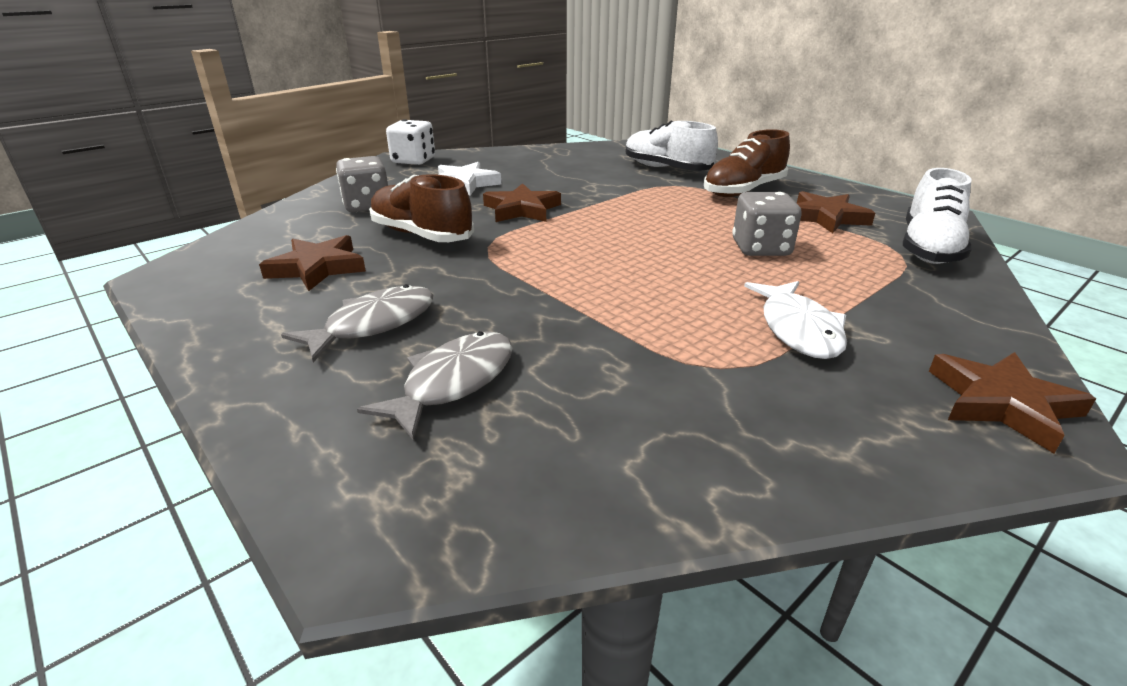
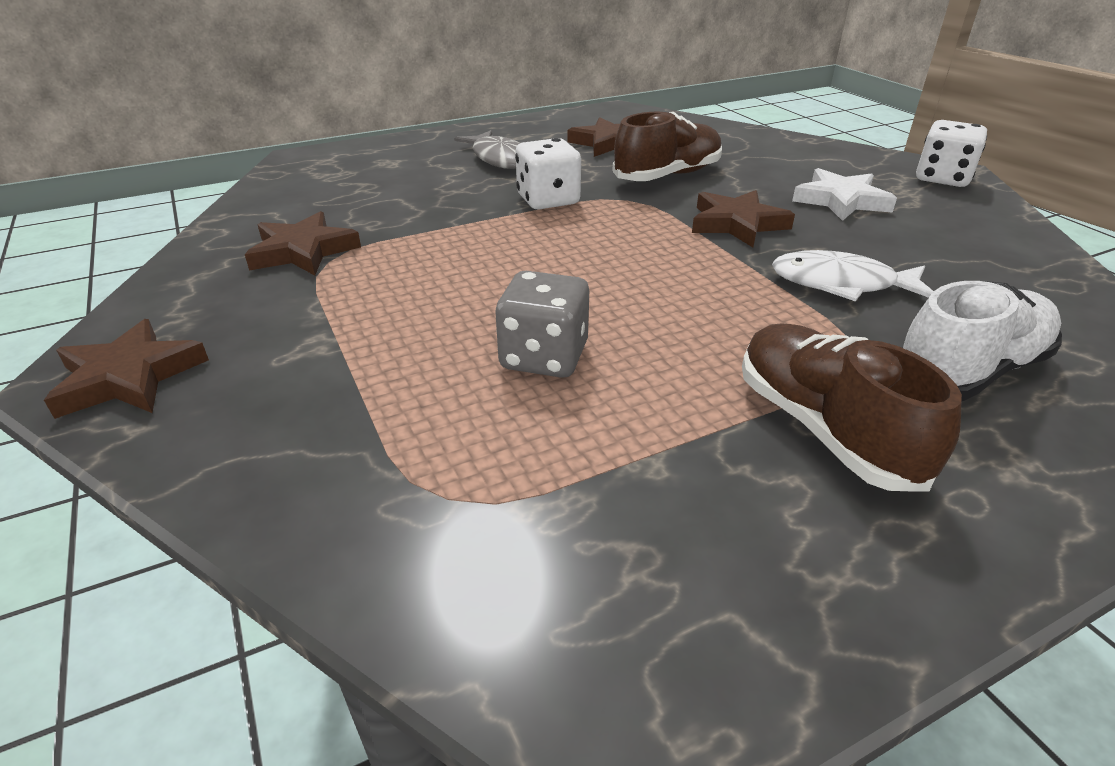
camera: 105 degrees right, 5 degrees up
(367, 206) = (758, 157): grey dice -> none
(453, 382) = (405, 176): grey fish -> none
(502, 279) = (548, 200): none -> white dice
(798, 329) = (341, 315): white fish -> white fish (841, 284)
(826, 217) = (650, 482): brown star -> brown star (303, 251)
(928, 248) = (450, 554): white shoe -> none

